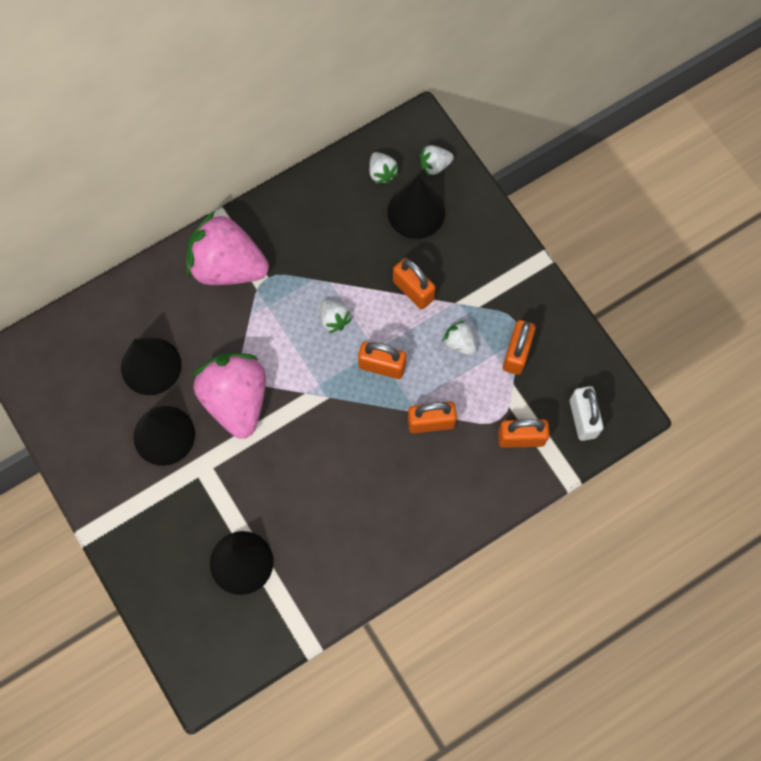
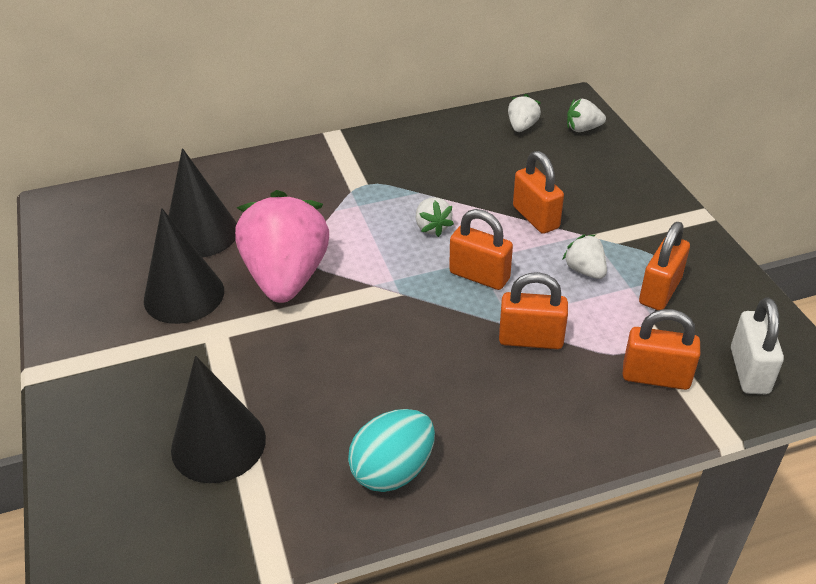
camera: 15 degrees right, 30 degrees down
(227, 266) = (326, 170): pink strawberry -> none
(362, 556) = (393, 470): none -> turquoise egg
(382, 173) = (522, 127): white strawberry -> white strawberry turned 150 degrees counterclockwise
(416, 212) = (554, 158): black cone -> none

